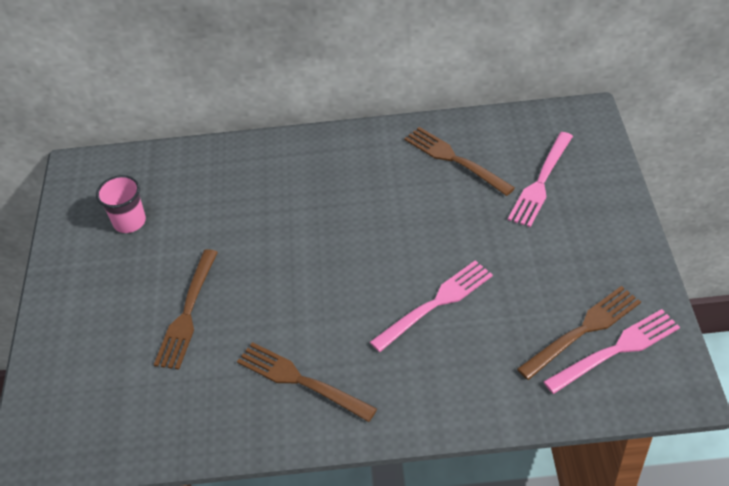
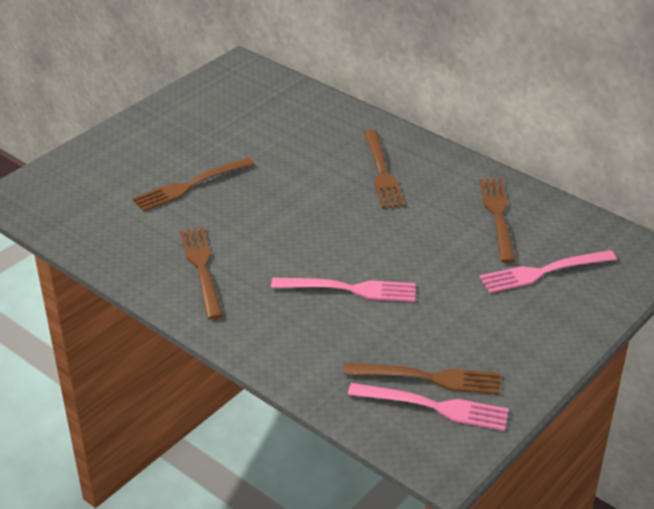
camera: 40 degrees right, 10 degrees down
(129, 222) = (227, 114): pink cup -> none
(326, 184) = (382, 172): none -> brown fork

